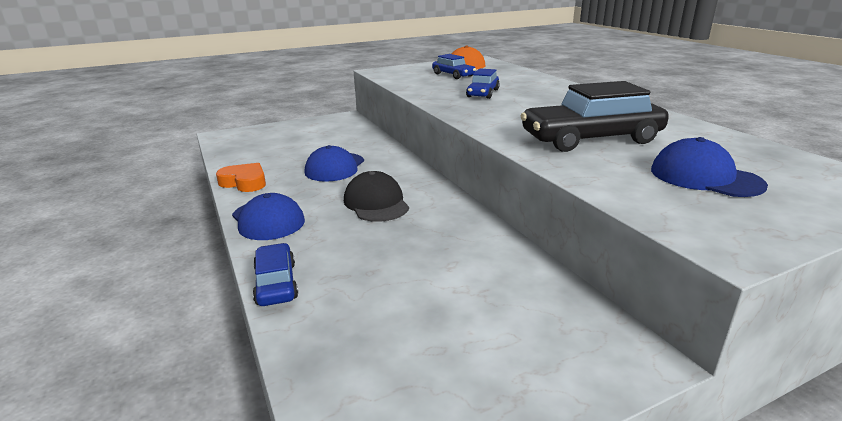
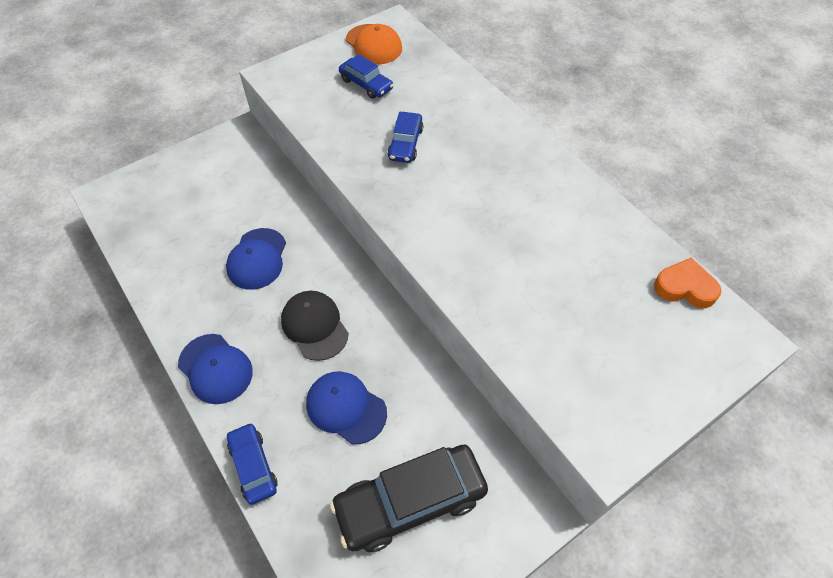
camera: 10 degrees left, 30 degrees up
(244, 182) = (168, 301): orange heart -> orange heart (684, 287)
(591, 139) = (518, 261): black car -> black car (410, 501)
(705, 177) = (610, 335): blue cap -> blue cap (346, 408)

